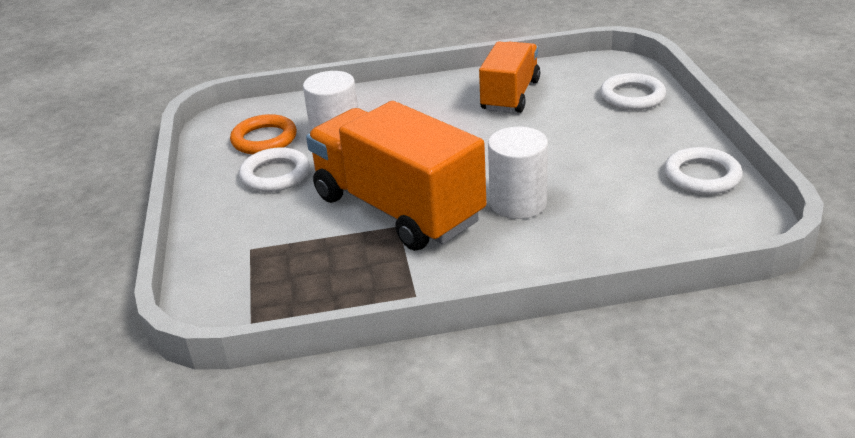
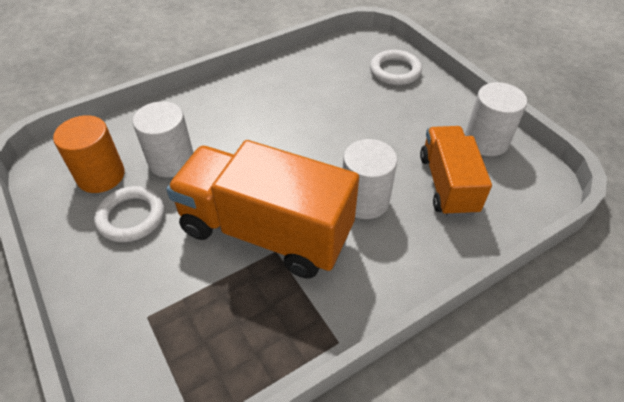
camera: 25 degrees left, 15 degrees up
(264, 139) = (101, 176): orange ring -> orange cylinder
(510, 95) = (300, 85): orange truck -> orange truck (447, 184)
(702, 176) = (486, 141): white ring -> white cylinder

